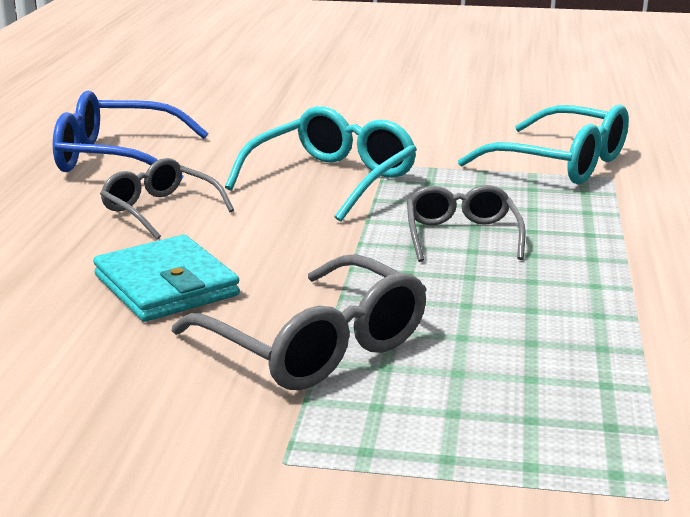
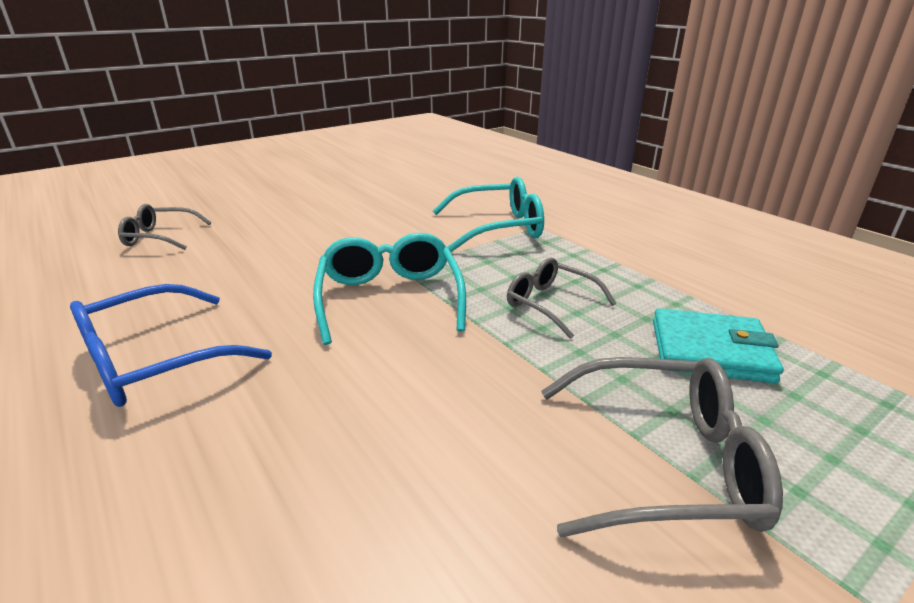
camera: 45 degrees left, 5 degrees up
(160, 210) = (298, 397): grey glasses -> grey glasses (160, 237)
(166, 286) = (451, 482): turquoise wallet -> turquoise wallet (710, 351)

